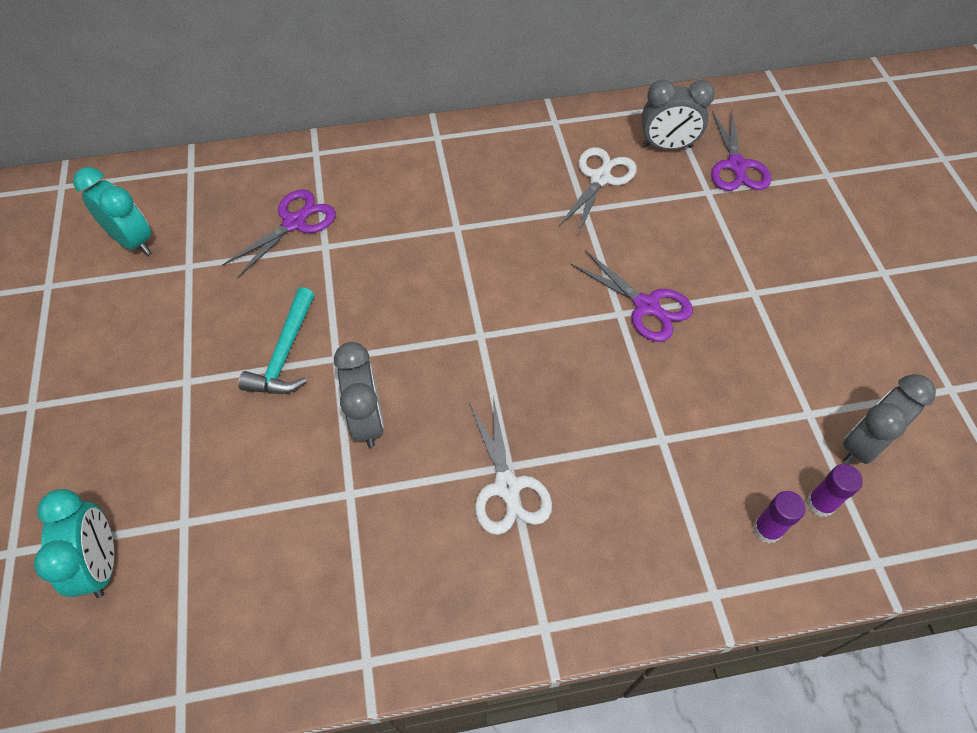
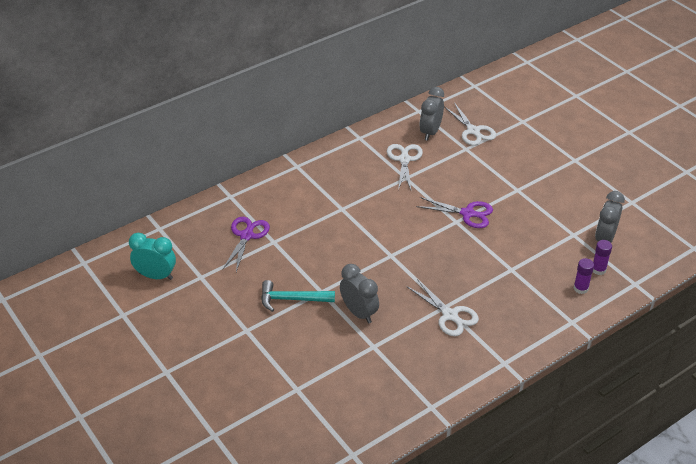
camera: 25 degrees left, 15 degrees down
(101, 563) = (268, 421): turquoise clock -> none
(285, 354) = (291, 299): turquoise hammer -> turquoise hammer turned 105 degrees clockwise
(667, 146) = (430, 132): grey clock -> grey clock turned 135 degrees clockwise
(736, 165) = (473, 131): purple scissors -> white scissors

